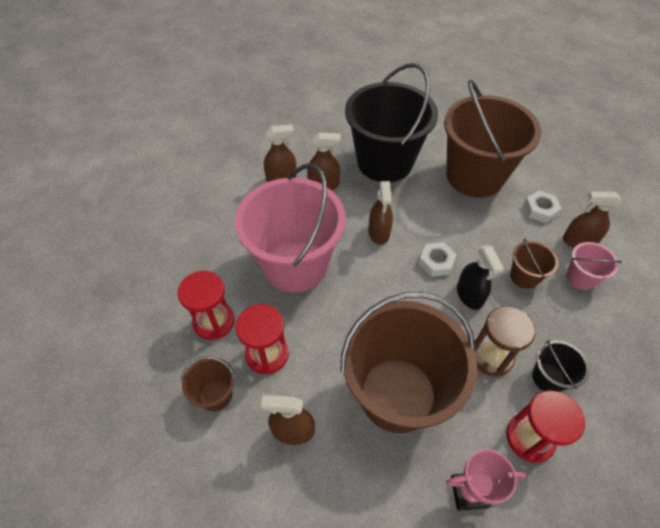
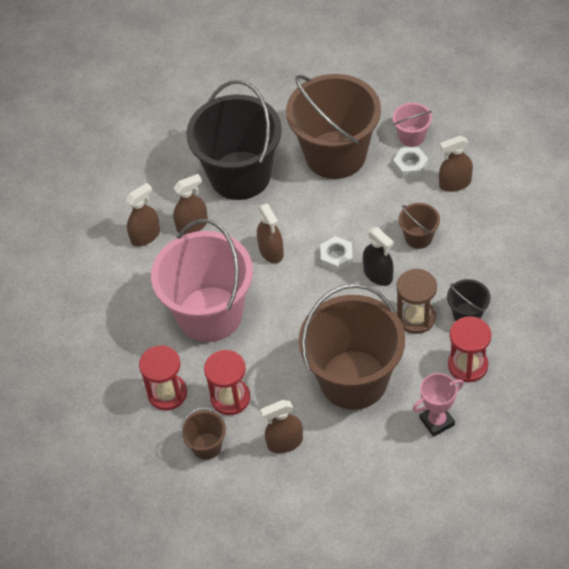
camera: 20 degrees left, 0 degrees up
(580, 278) = (467, 218): pink bucket -> pink bucket (412, 136)

